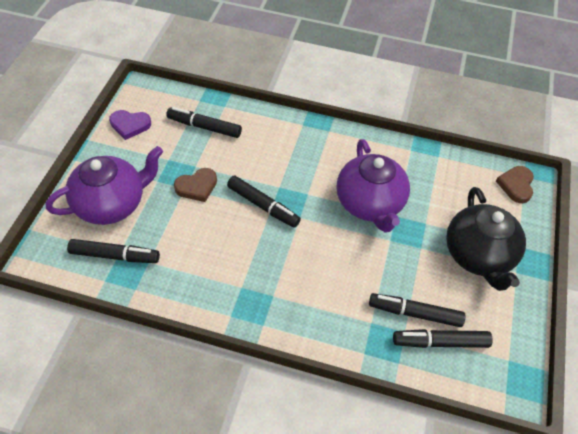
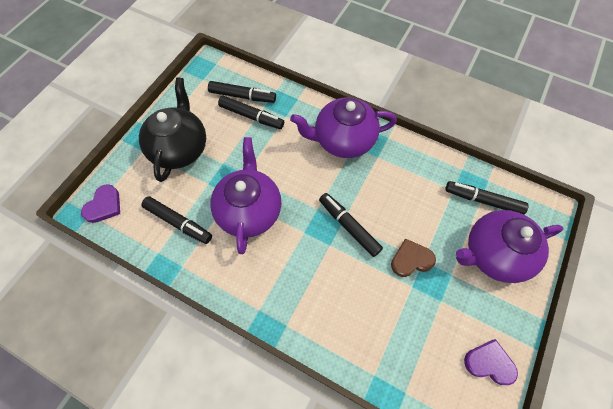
camera: 165 degrees left, 10 degrees up
(204, 127) = (401, 343): black marker -> black marker (178, 222)
(287, 301) = (343, 140): none -> purple teapot
(516, 185) = (104, 206): brown heart -> purple heart

